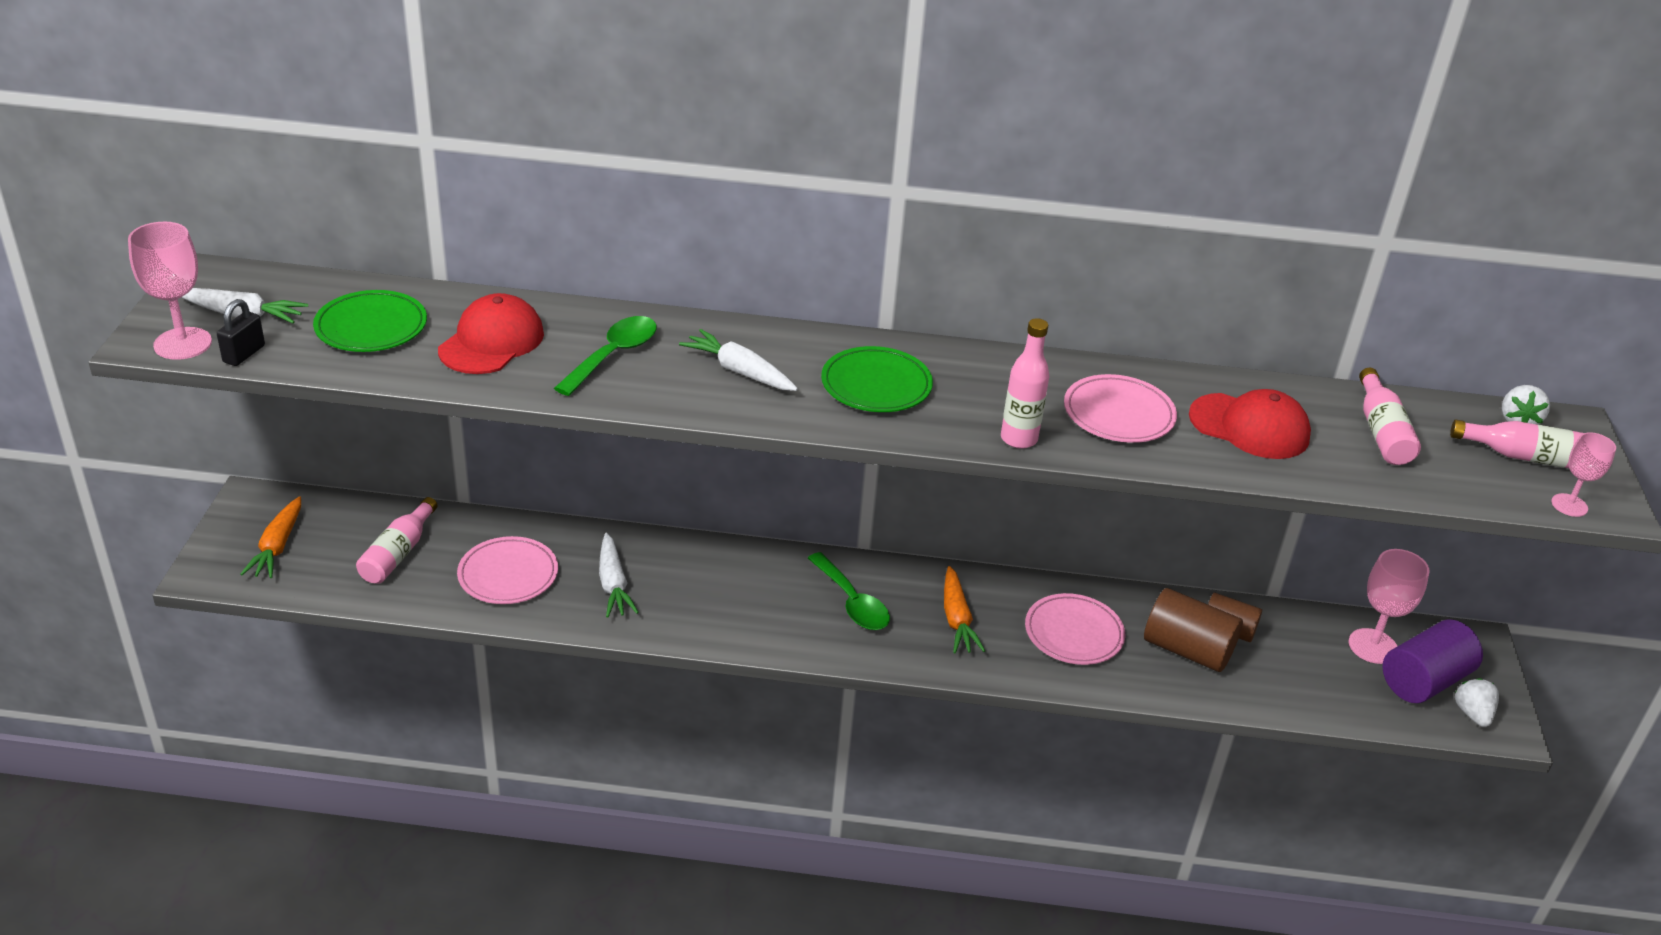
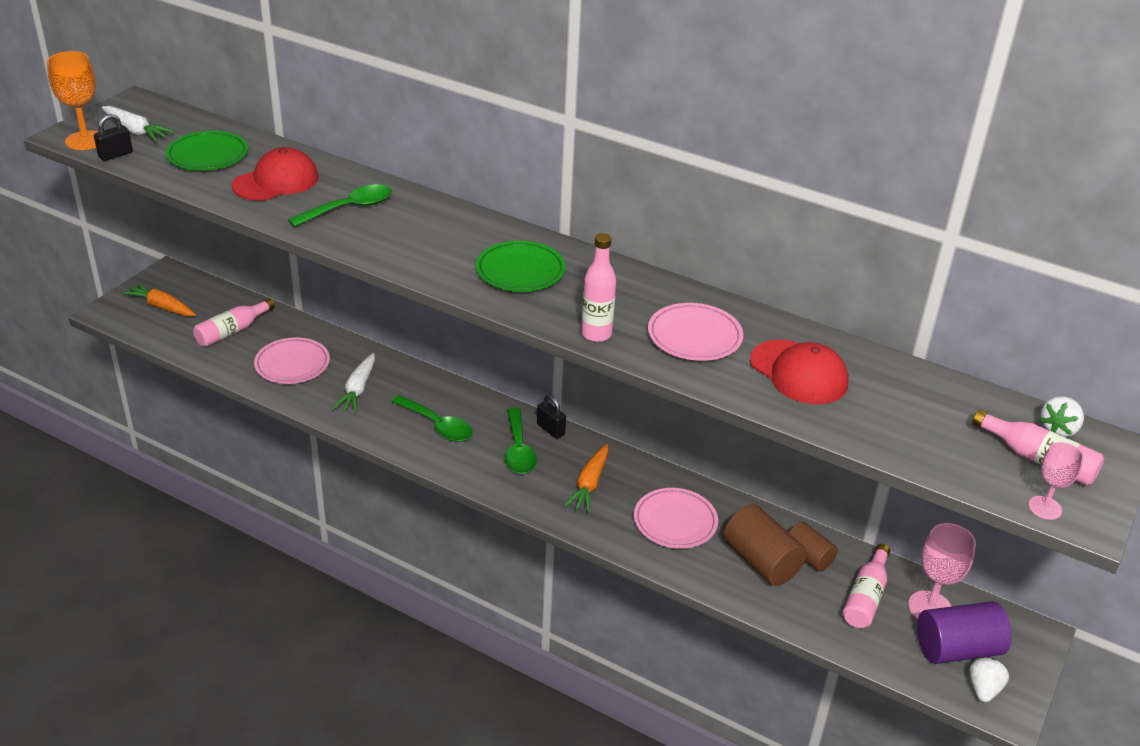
camera: 25 degrees right, 0 degrees up
(183, 344) = (85, 140): pink goblet -> orange goblet
(277, 546) = (162, 307): orange carrot -> orange carrot turned 90 degrees clockwise
(739, 371) = (428, 239): white carrot -> none
(740, 600) = (437, 425): none -> green spoon
(870, 567) = (550, 429): none -> black padlock
(1381, 432) = (916, 405): pink bottle -> pink bottle (865, 597)

